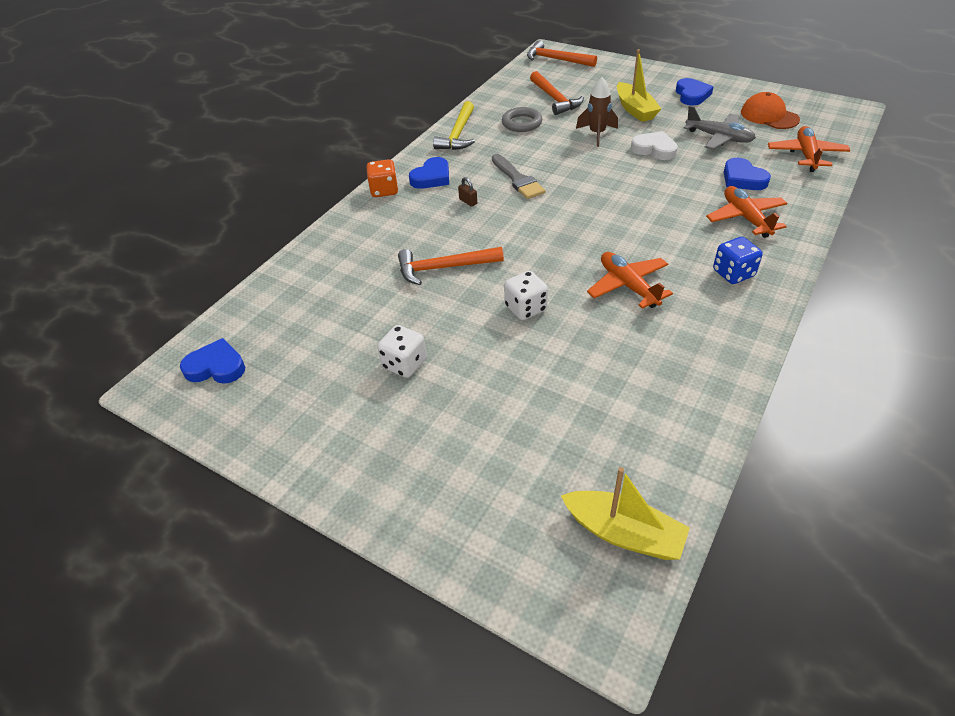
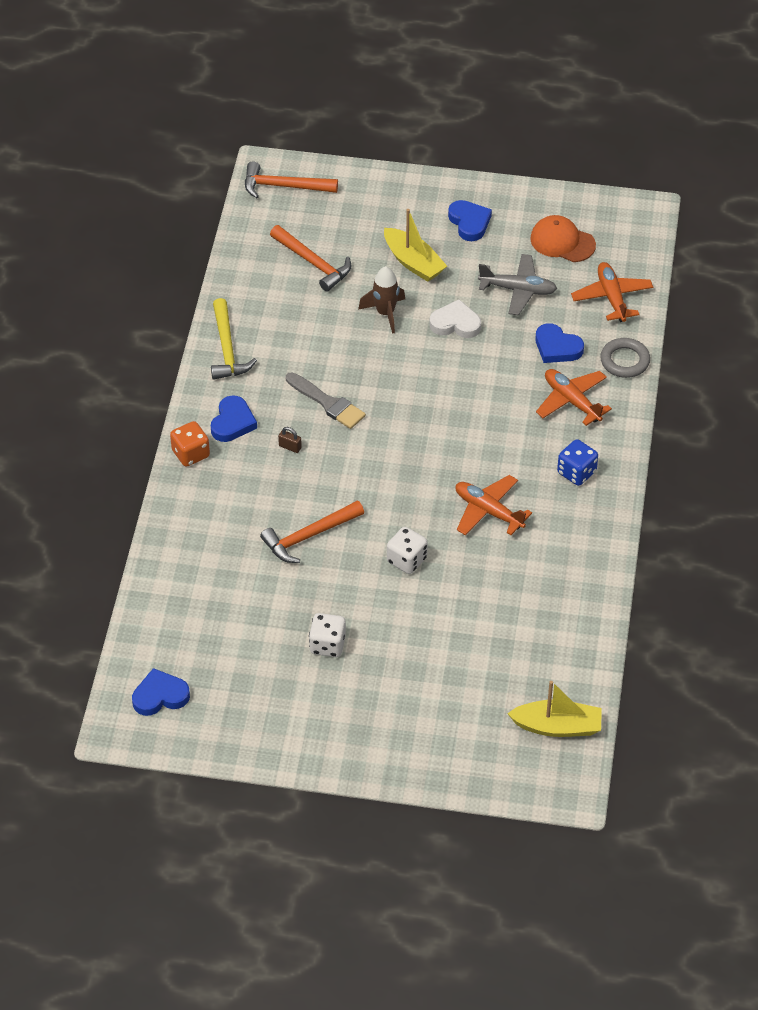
camera: 25 degrees left, 5 degrees up
(522, 123) = (292, 314): grey ring -> grey ring (624, 361)

